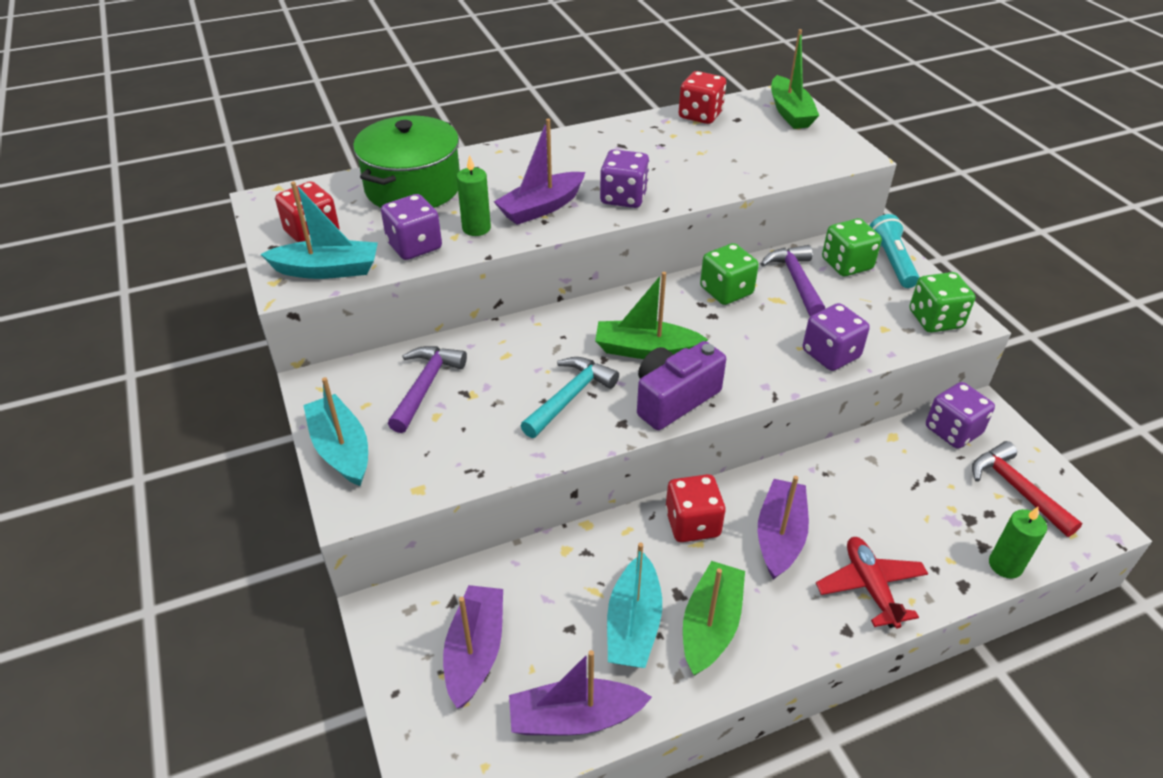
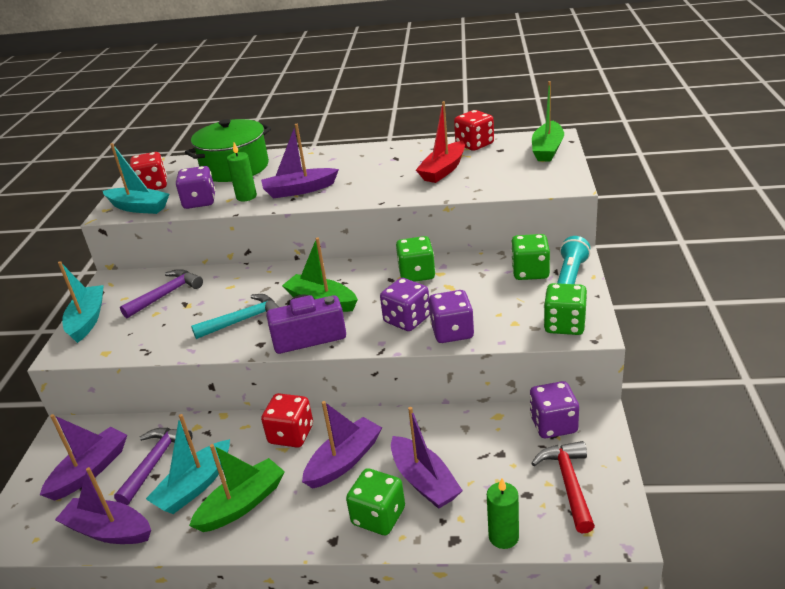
camera: 30 degrees right, 10 degrees down
(623, 197) = (360, 191): purple dice -> purple dice (407, 320)
(697, 154) = (443, 170): none -> red boat
(796, 281) = (477, 276): purple hammer -> purple hammer (155, 462)
(870, 587) = (378, 516): red plane -> green dice
(882, 532) = (424, 481): none -> purple boat

